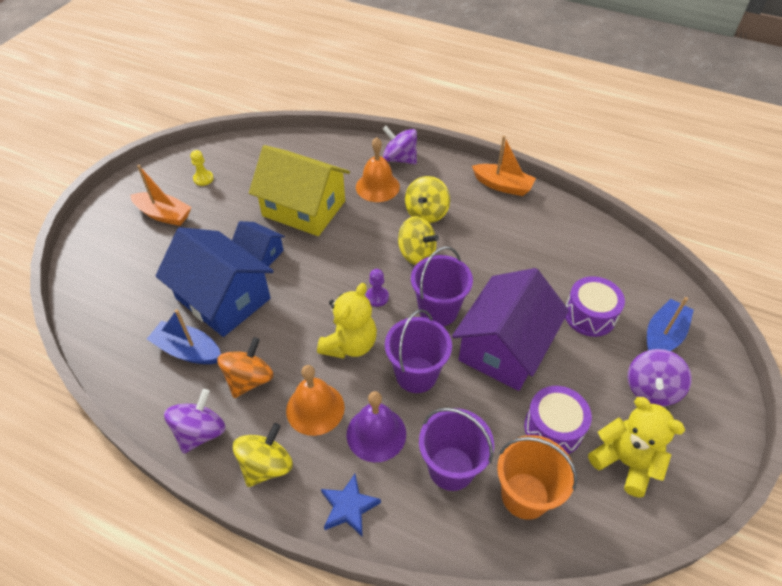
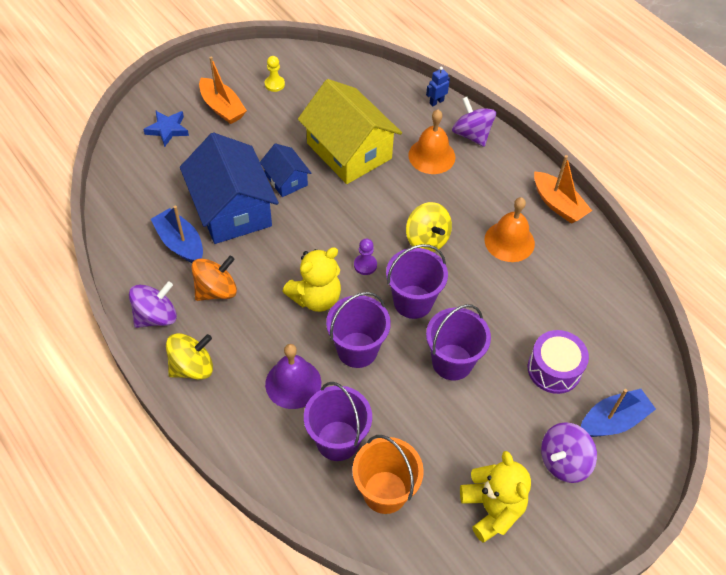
camera: 25 degrees right, 5 degrees up
(315, 408) = (255, 339): orange bell -> orange bell (509, 241)
(349, 507) = (237, 430): blue star -> blue star (167, 129)
(354, 144) = (436, 102): none -> blue robot
(426, 213) = (462, 202): yellow spinning top -> none
(505, 347) = (452, 362): purple house -> purple bucket
(553, 428) = (447, 451): purple drum -> none

